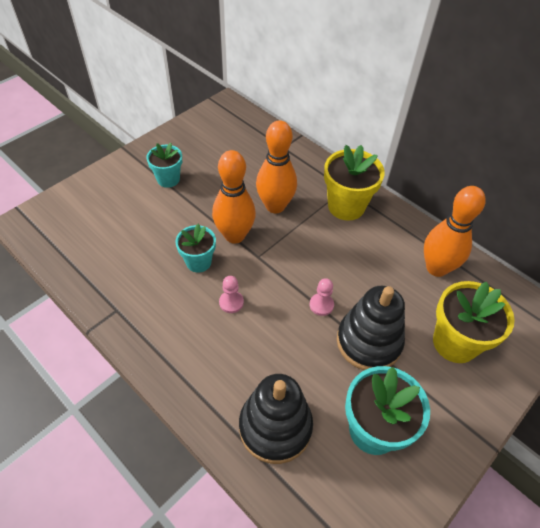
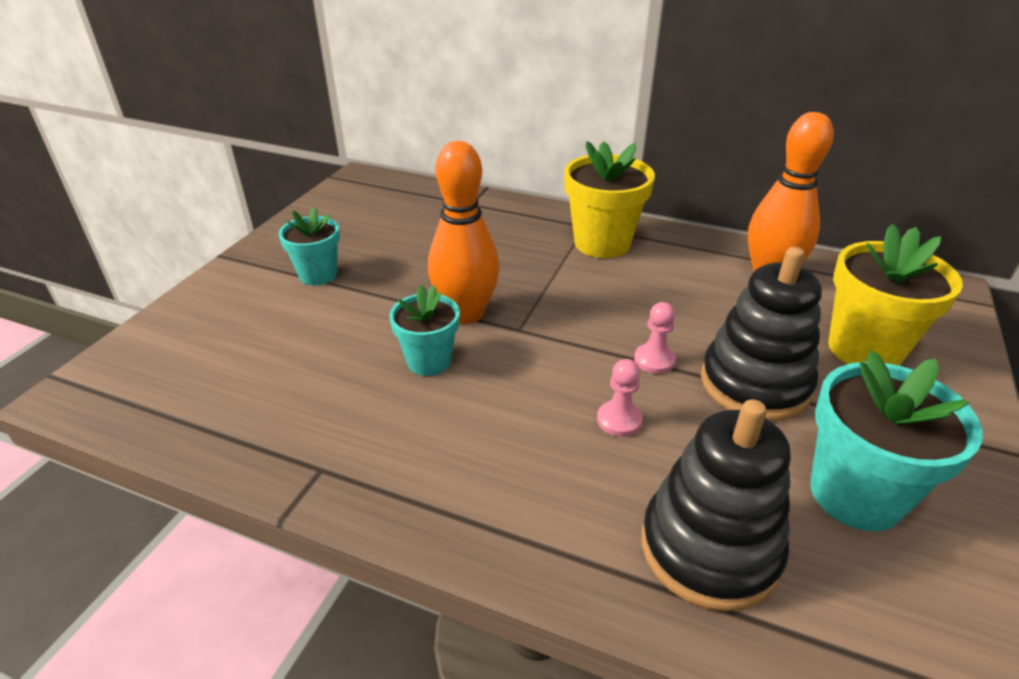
camera: 20 degrees left, 15 degrees down
(231, 302) = (516, 397): pink pawn -> pink pawn (619, 420)
(275, 206) = (503, 266): orange bowling pin -> none

